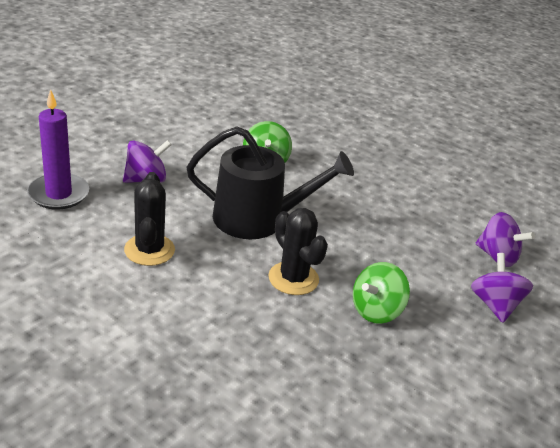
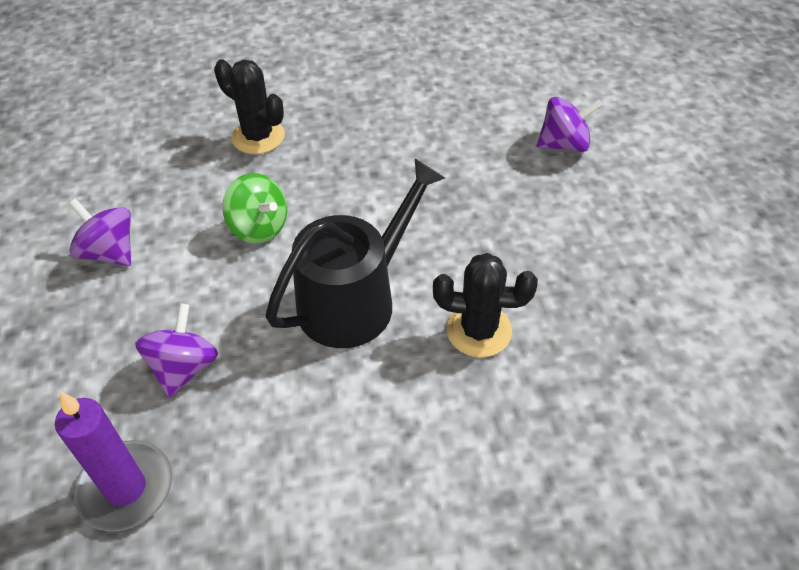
camera: 45 degrees left, 15 degrees up
(149, 250) = (325, 444): black cactus -> black cactus (258, 137)
(376, 310) = (575, 291): green spinning top -> none
(495, 305) = (627, 194): purple spinning top -> purple spinning top (109, 252)

